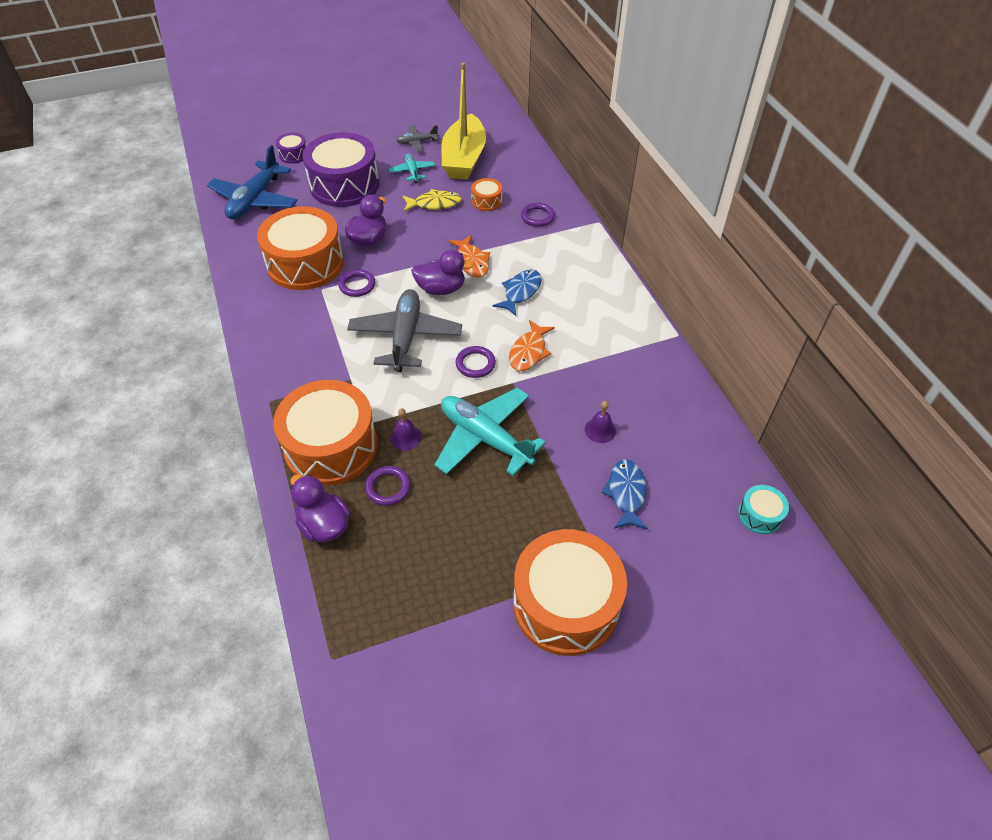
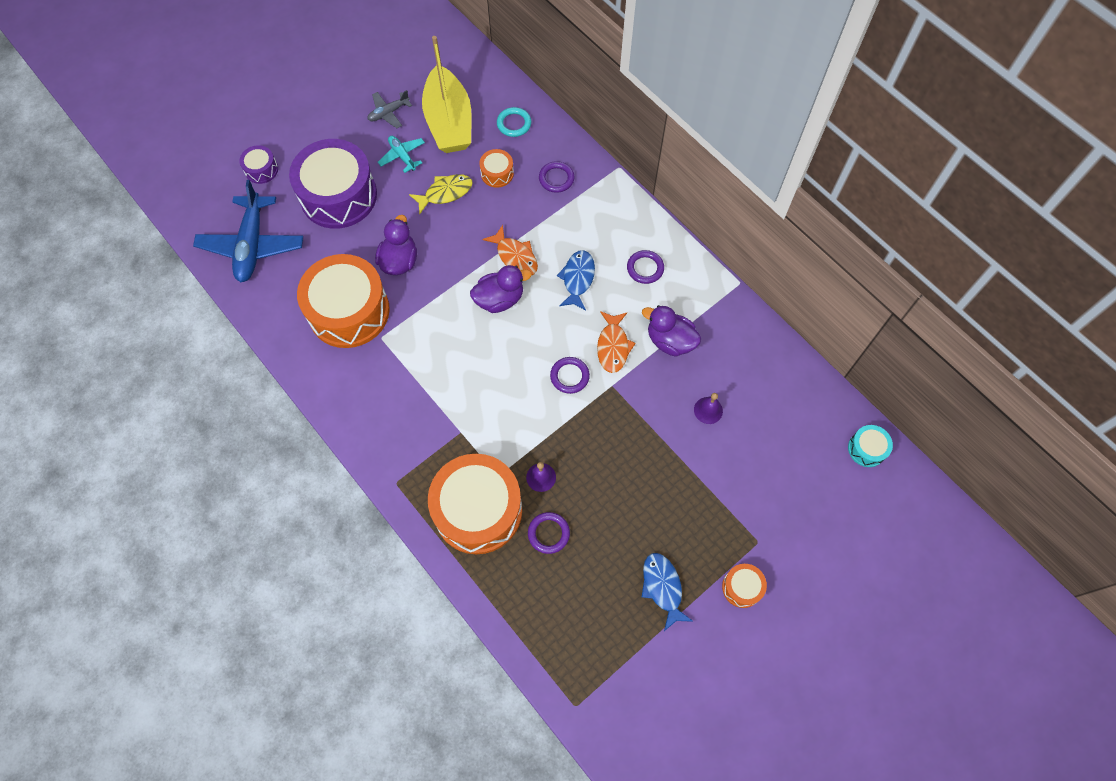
camera: 20 degrees left, 15 degrees up
(324, 525) = (510, 590): purple duck -> purple duck (670, 341)
(357, 285) = (414, 321): purple ring -> purple ring (645, 268)
(405, 337) = (491, 367): grey plane -> none
(485, 438) = (612, 453): turquoise plane -> none
(519, 172) = (514, 124): none -> turquoise ring
(566, 603) = (742, 587): orange drum -> orange drum, size x0.44
(626, 493) = (753, 467): blue fish -> blue fish (662, 587)

